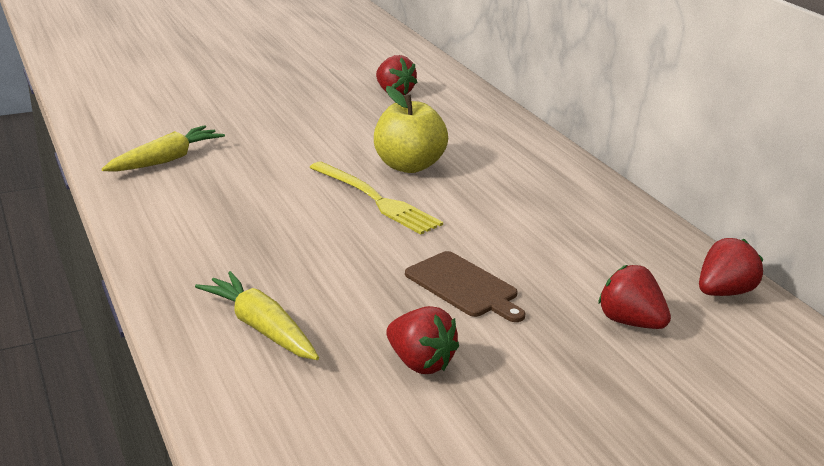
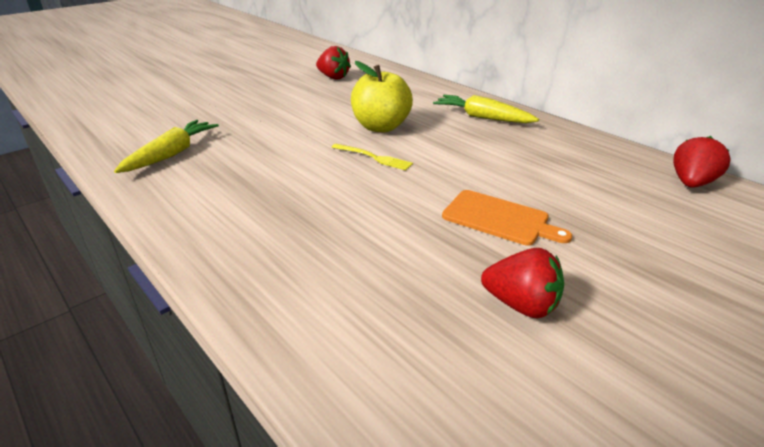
camera: 15 degrees left, 5 degrees up
(261, 327) = (346, 302): yellow carrot -> yellow carrot (482, 117)
(376, 200) = (374, 157): yellow fork -> yellow fork, size x0.59
(464, 286) = (499, 219): brown cutting board -> orange cutting board
(630, 322) = (652, 223): red strawberry -> none

